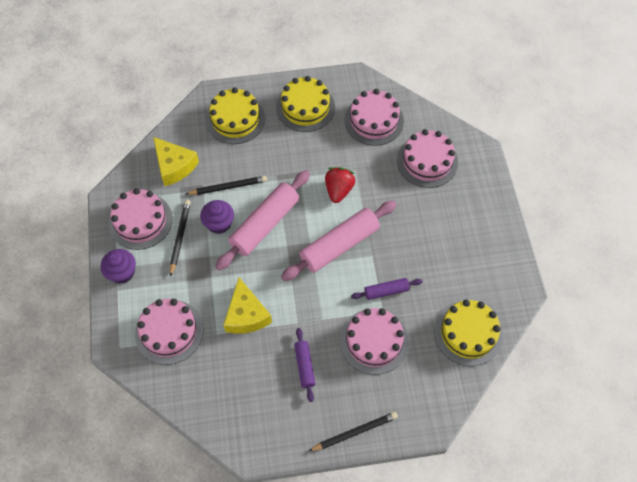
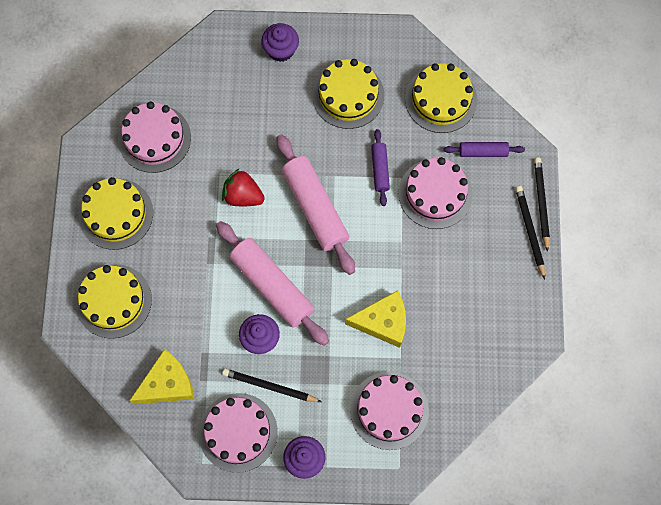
camera: 80 degrees left, 10 degrees up
(228, 187) = (212, 321): black pencil -> black pencil (541, 203)
(304, 366) = (452, 269): purple rolling pin -> purple rolling pin (483, 152)
(427, 161) = (224, 92): pink cake -> none
(450, 254) = (348, 95): none -> yellow cake
(478, 195) = (281, 50): none -> purple cupcake

